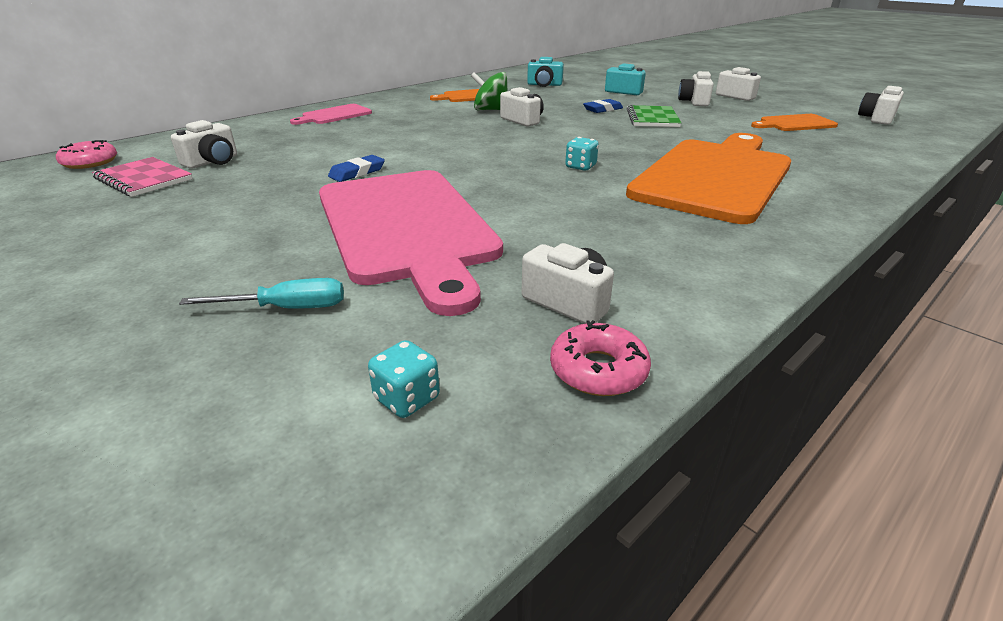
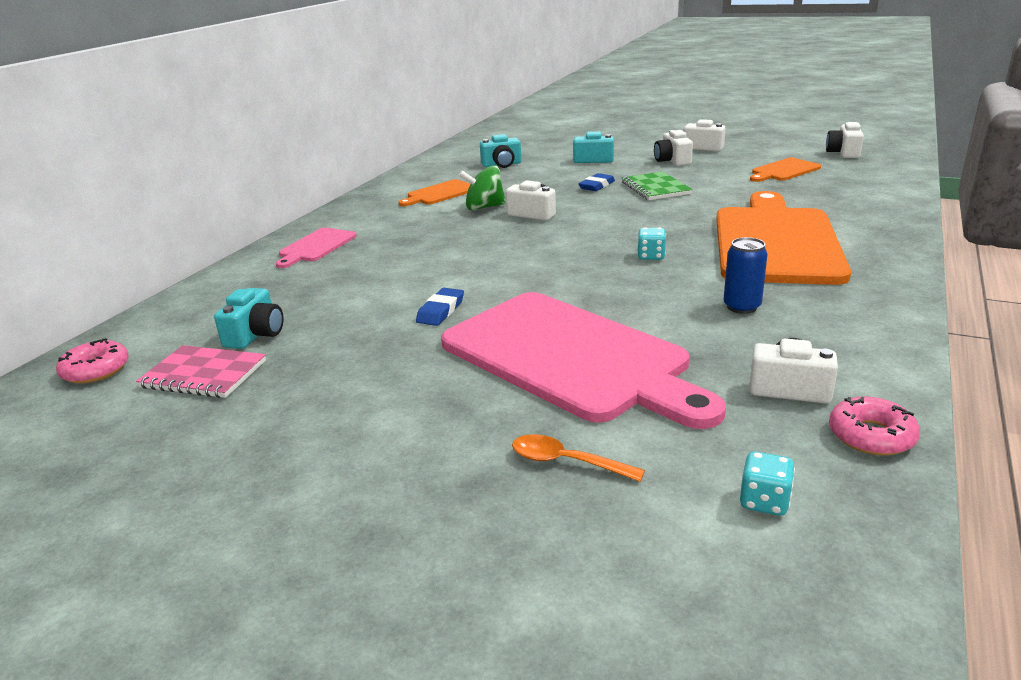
camera: 20 degrees left, 5 degrees down
(212, 162) = (255, 334): white camera -> turquoise camera
(287, 308) = (566, 462): turquoise screwdriver -> orange spoon
(612, 222) = (742, 307): none -> blue can

